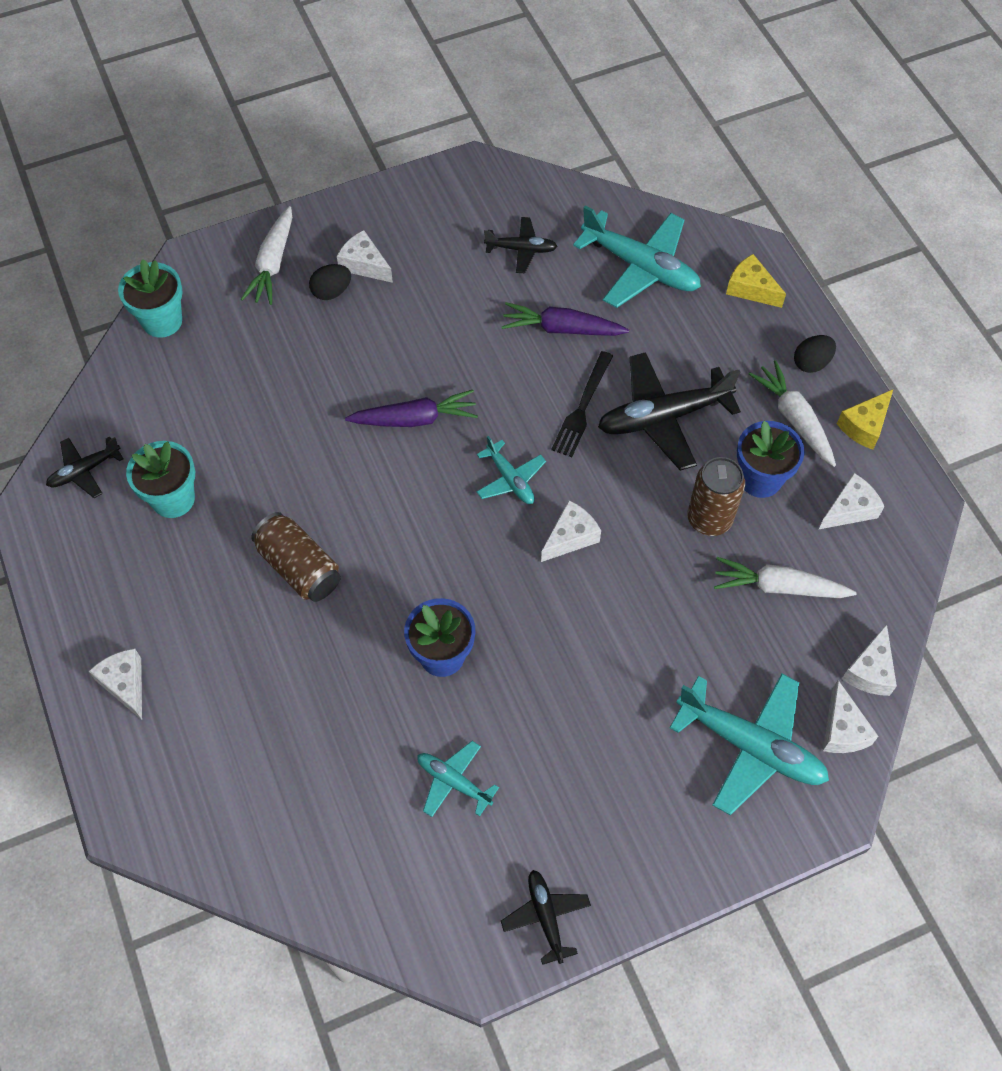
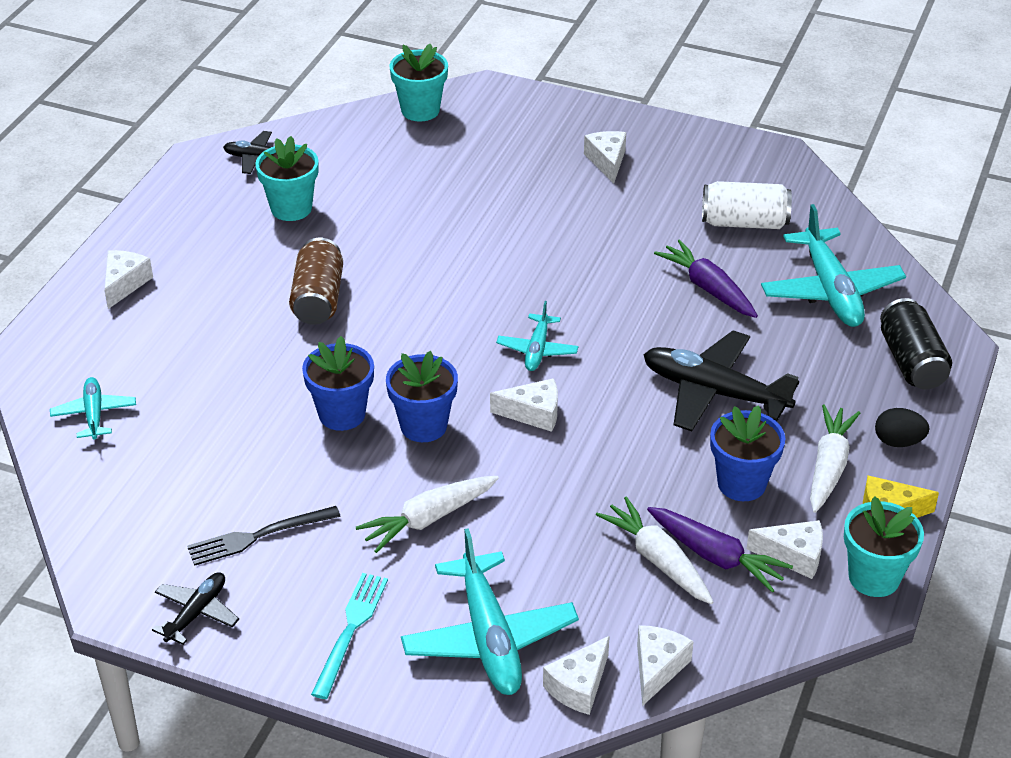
camera: 45 degrees right, 20 degrees down
(273, 263) = (541, 123): white carrot -> white carrot (428, 519)
(331, 292) = (560, 163): black egg -> none
(415, 419) = (517, 270): purple carrot -> purple carrot (715, 556)
(453, 781) = (247, 489): turquoise plane -> turquoise plane (94, 414)
(510, 614) = (423, 426): none -> blue flower pot
(521, 249) = (744, 222): black plane -> white can
(582, 408) = (655, 345): black fork -> black fork (258, 536)
(661, 827) = (351, 630): none -> turquoise fork
(709, 519) = (661, 478): brown can -> none
(751, 289) = (911, 361): yellow cheese -> black can
(869, 671) = (657, 668): white cheese -> white cheese turned 135 degrees clockwise
(908, 484) = (874, 577): none -> turquoise flower pot

